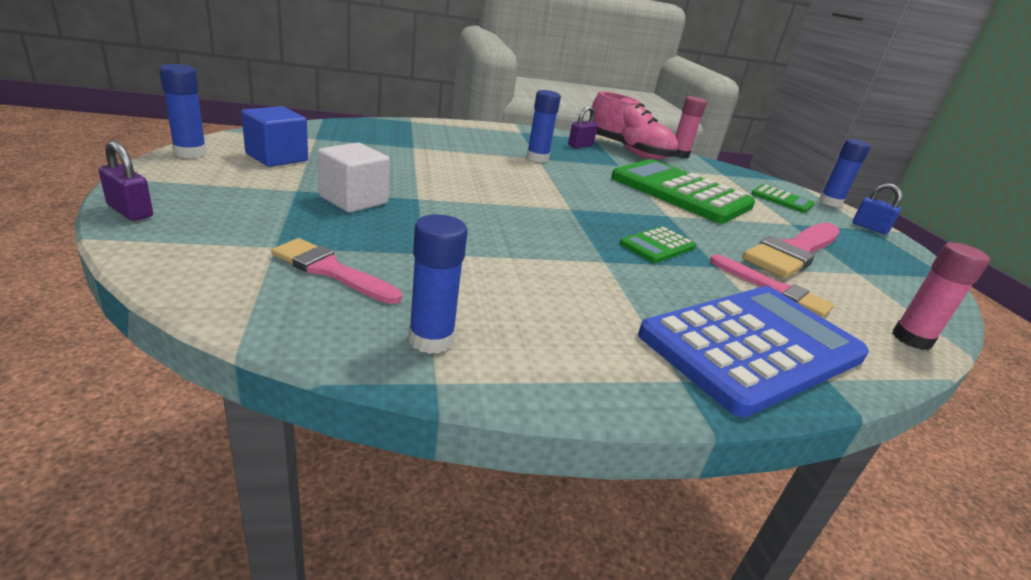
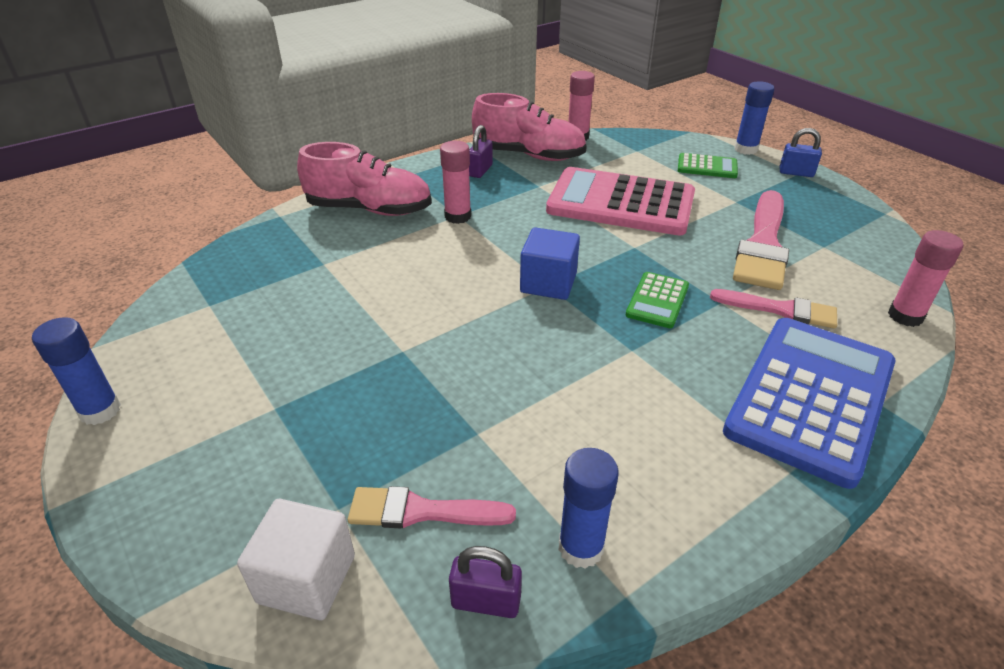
camera: 20 degrees left, 10 degrees up
(130, 211) = (142, 547): purple padlock -> purple padlock (486, 601)
(277, 157) = (202, 364): blue cube -> blue cube (548, 283)
(353, 200) = (345, 390): white cube -> white cube (307, 579)
(476, 136) = (369, 209): none -> pink shoe
(537, 158) = (458, 216): blue glue stick -> pink glue stick
(680, 192) = (621, 203): green calculator -> pink calculator

